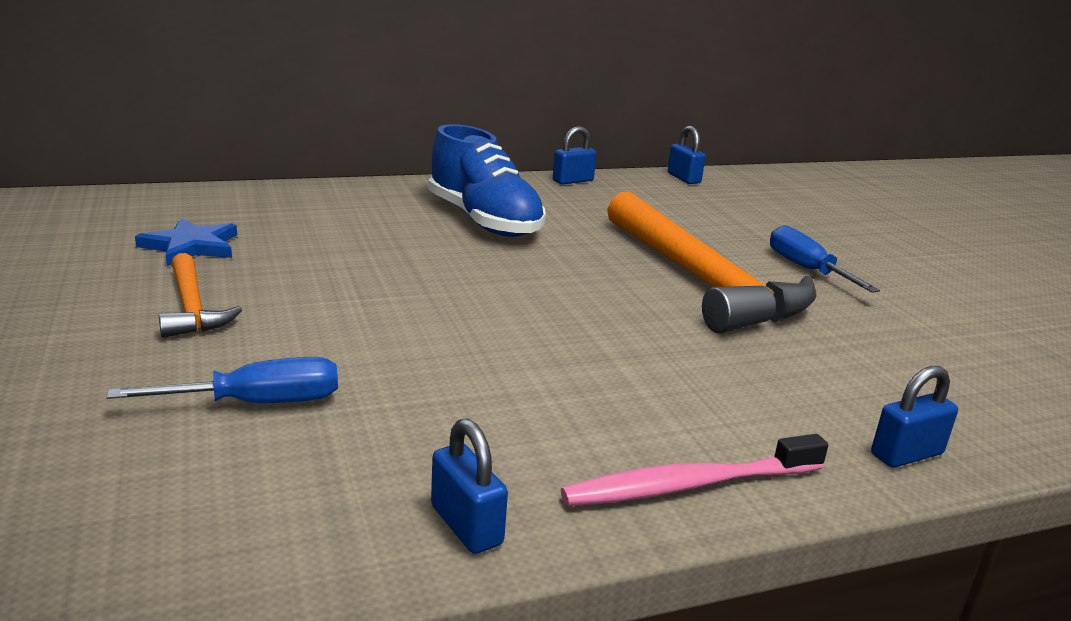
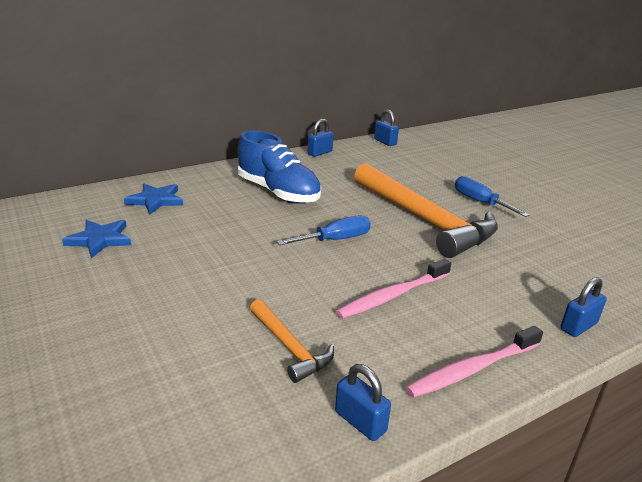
camera: 10 degrees left, 5 degrees up
(192, 307) = (123, 289): orange hammer -> orange hammer (290, 347)
(258, 403) = (199, 356): blue screwdriver -> blue screwdriver (335, 240)
(295, 210) = (155, 200): none -> blue star
(601, 370) = (392, 296): none -> pink toothbrush

